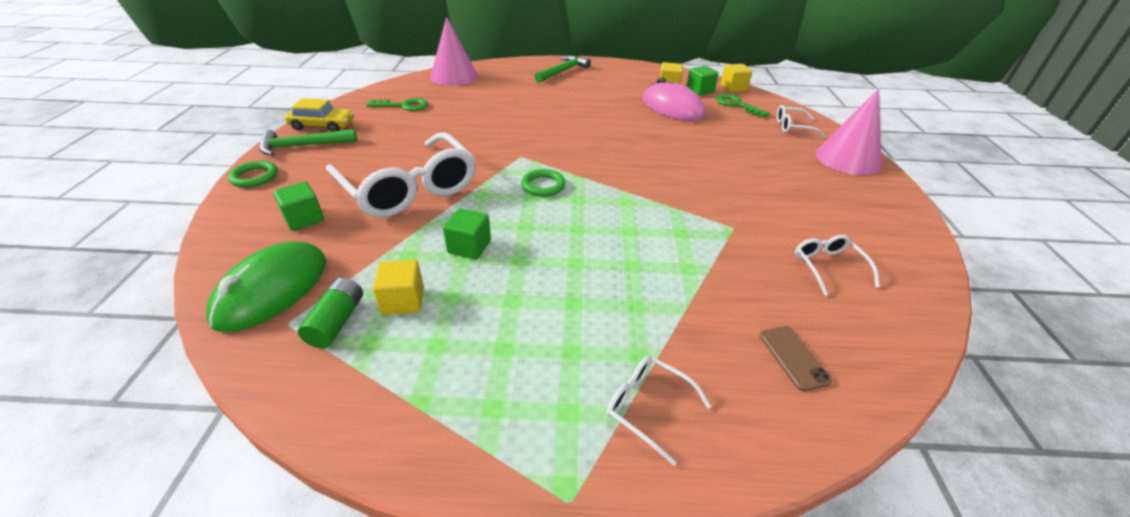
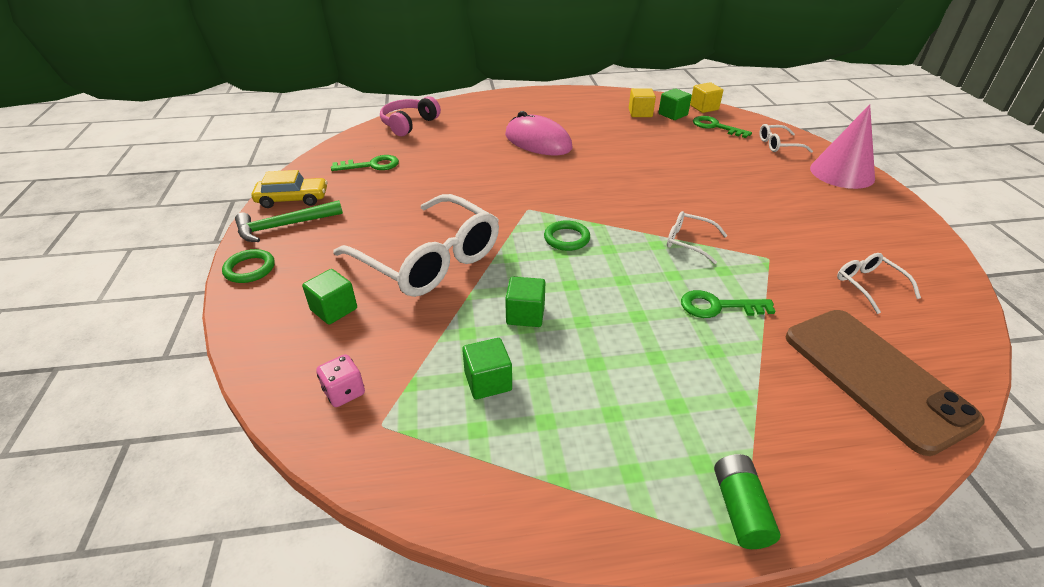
camera: 10 degrees left, 0 degrees up
(272, 290) = (344, 392): green mouse -> pink dice
(336, 322) = (432, 414): green battery -> green battery (740, 509)
(403, 301) = (488, 381): yellow cube -> green cube
(454, 76) = (409, 124): pink cone -> pink headphones
(563, 71) = (523, 106): green hammer -> none
(648, 408) = (771, 446): white glasses -> white glasses (689, 242)
(659, 265) = (718, 306): none -> green key
(672, 108) = (654, 137): pink mouse -> pink mouse (538, 142)
(793, 357) = (875, 377): brown phone -> brown phone, size x2.47

